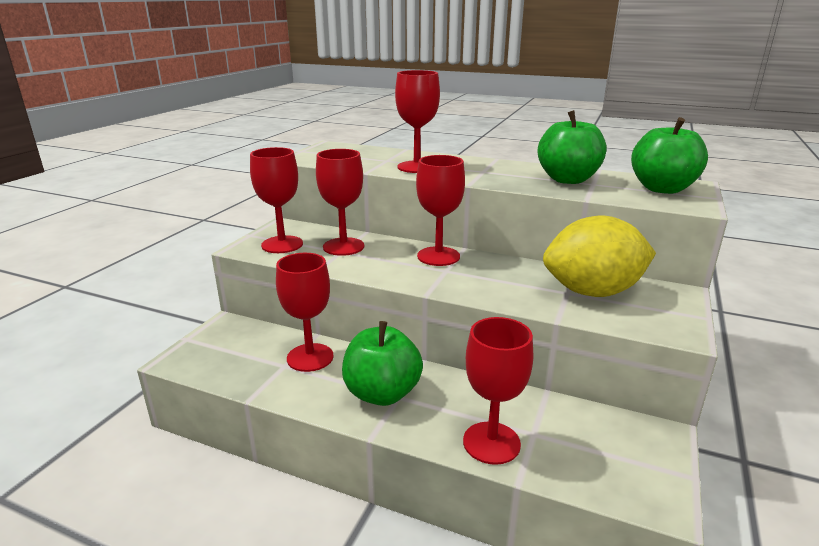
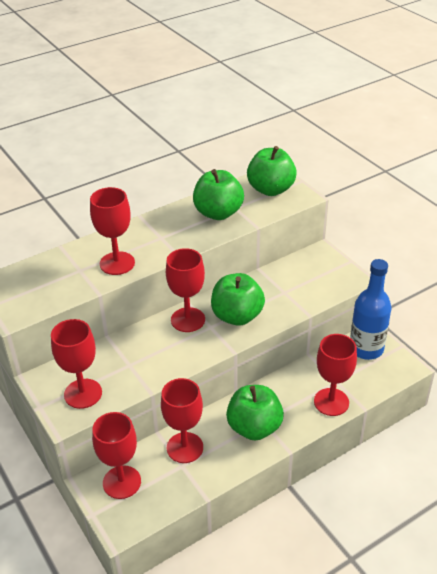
camera: 55 degrees left, 15 degrees up
(343, 247) = (123, 360): red goblet -> red goblet (122, 482)
(483, 278) = (237, 316): none -> green apple
(592, 292) = (293, 282): yellow lemon -> none
(629, 439) = (366, 349): none -> blue bottle

